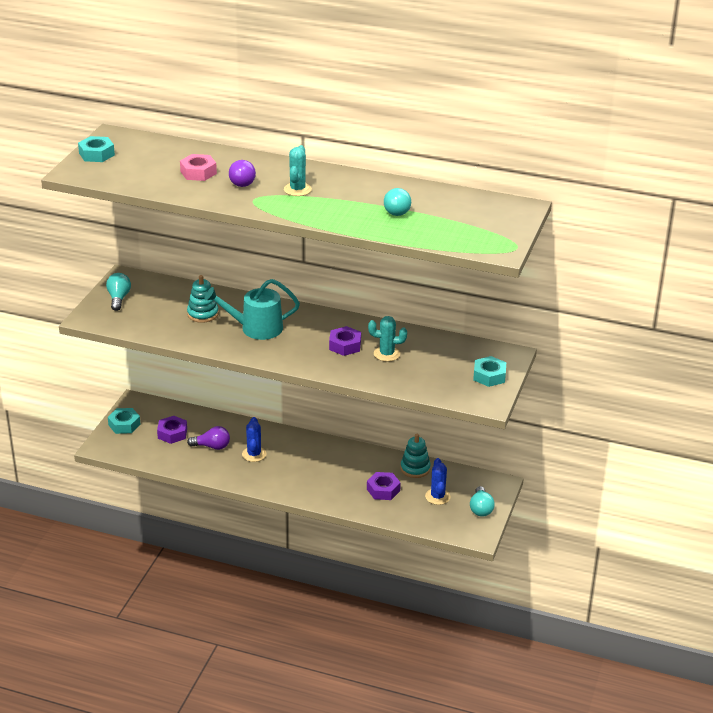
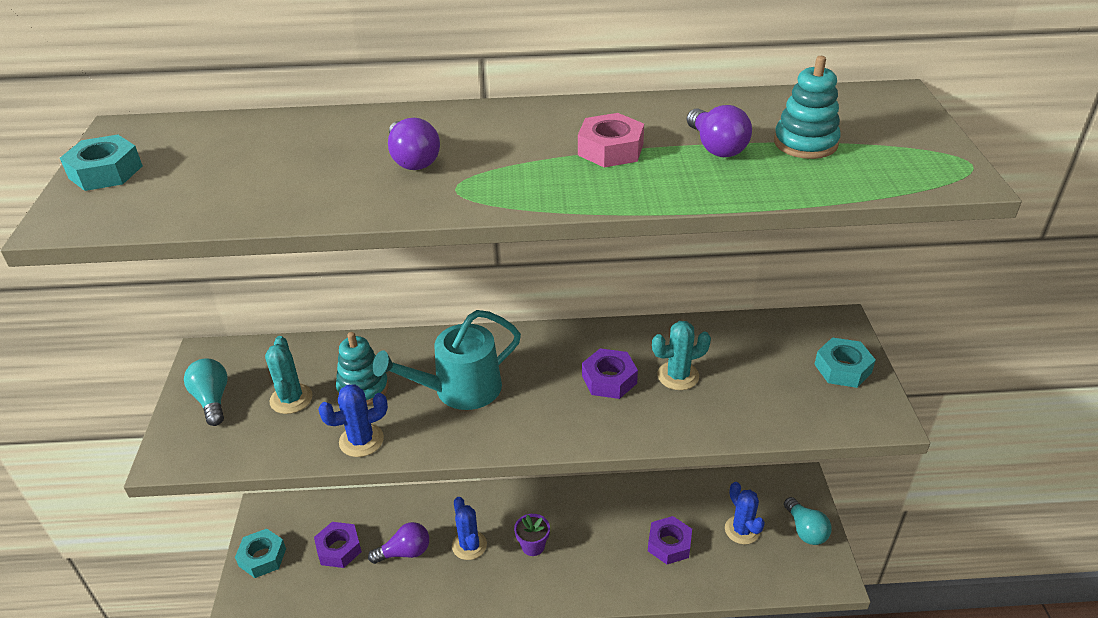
camera: 20 degrees left, 5 degrees up
(188, 337) = (361, 440): none -> blue cactus
(198, 172) = (321, 162): pink nut -> pink nut (610, 149)
(294, 466) = (533, 546): none -> purple flower pot
(297, 189) = (520, 151): turquoise cactus -> turquoise cactus (291, 399)
(397, 210) = (716, 147): turquoise light bulb -> purple light bulb
(415, 468) = (687, 494): turquoise stacking toy -> turquoise stacking toy (805, 143)

